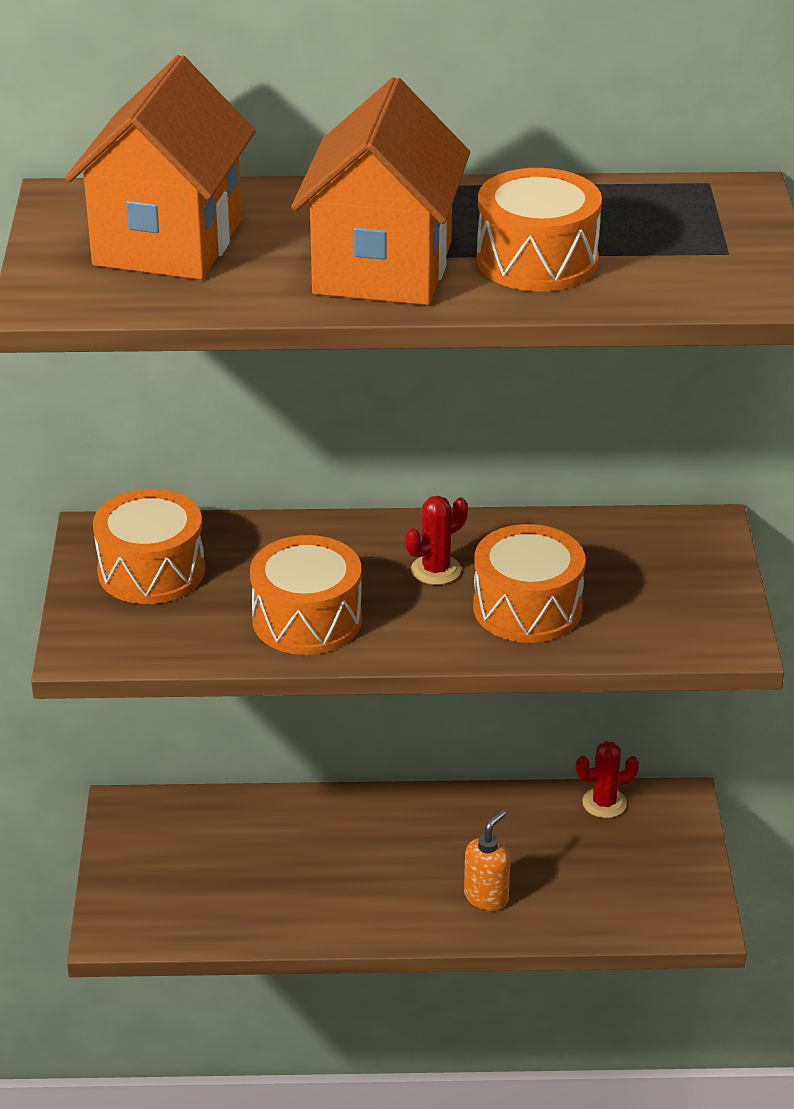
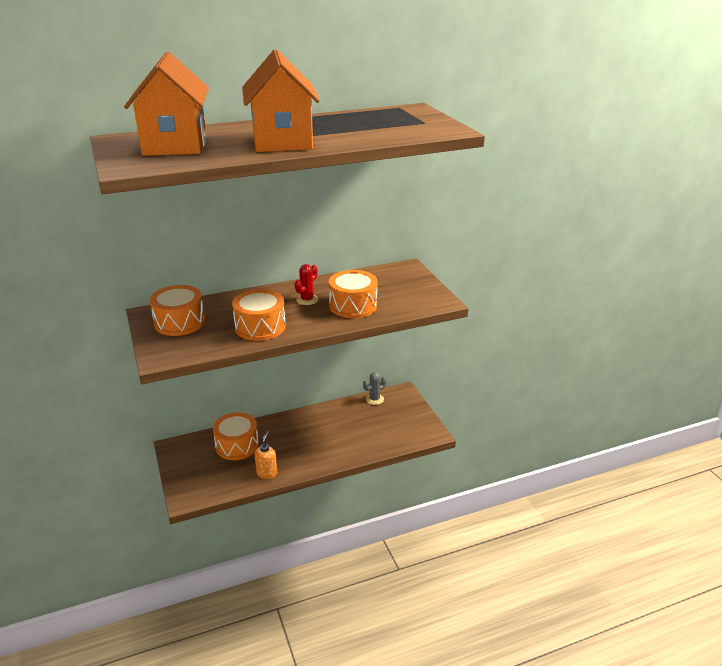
camera: 20 degrees left, 5 degrees down
(486, 897) = (344, 444): orange soap dispenser -> orange soap dispenser (267, 473)
(537, 260) = (348, 132): orange drum -> orange drum (237, 445)
(604, 803) = (374, 399): red cactus -> grey cactus

